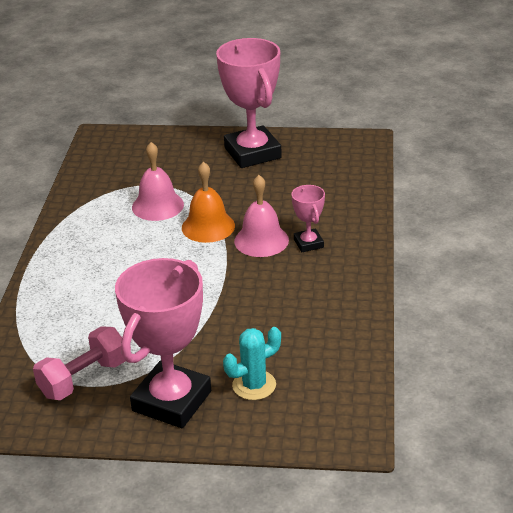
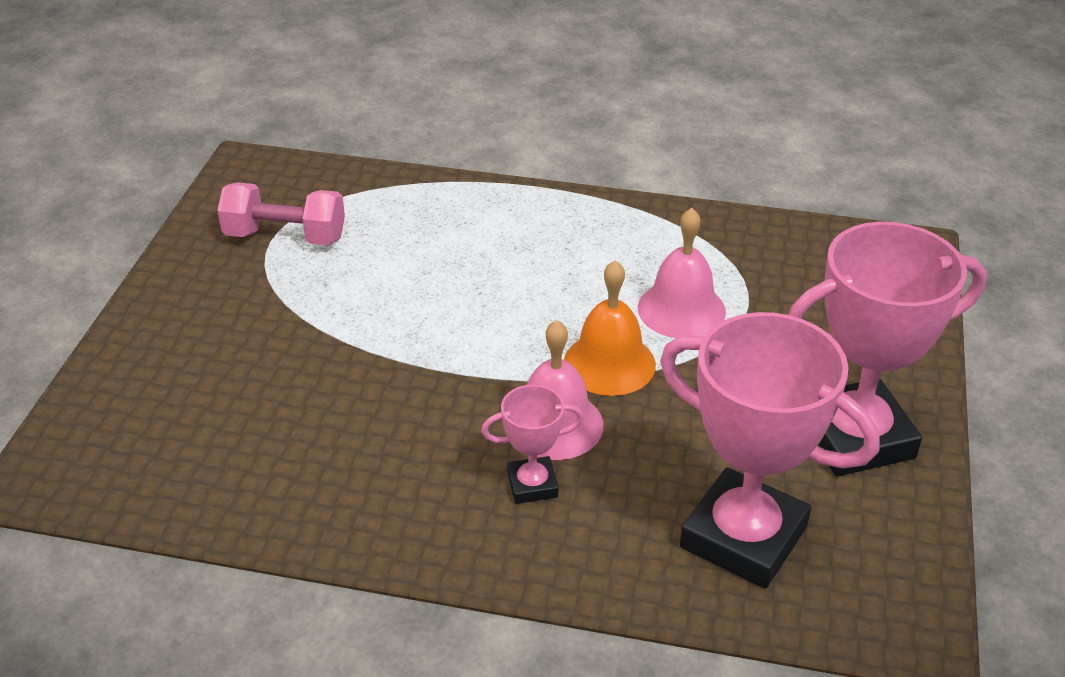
camera: 95 degrees right, 5 degrees up
(83, 379) = (285, 236): pink dumbbell -> pink dumbbell turned 45 degrees counterclockwise
(172, 401) = (206, 308): pink trophy -> pink trophy (743, 537)
(254, 385) = (198, 386): turquoise cactus -> none

